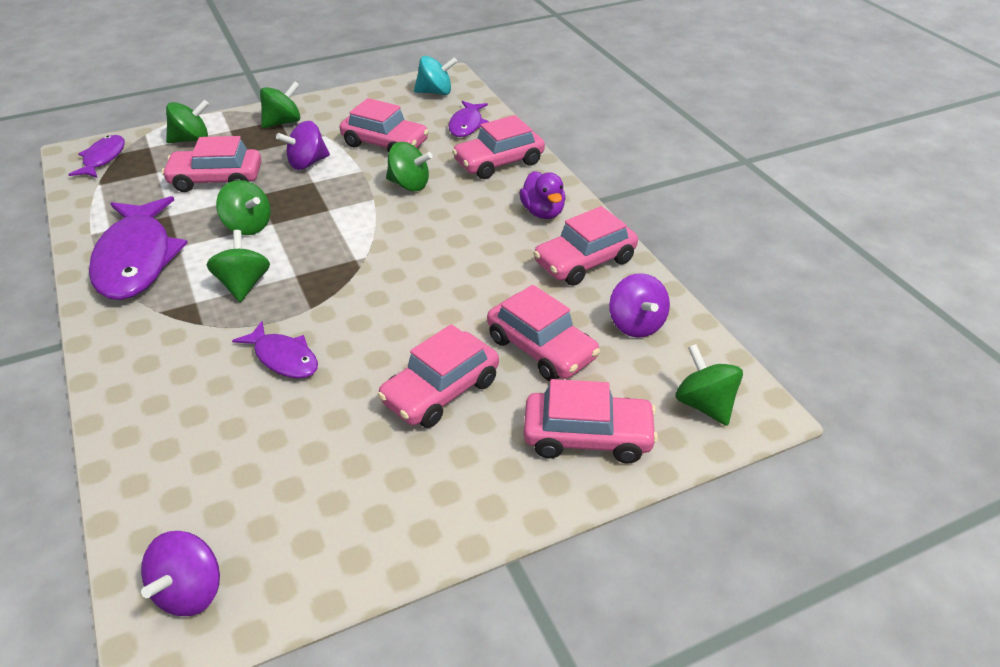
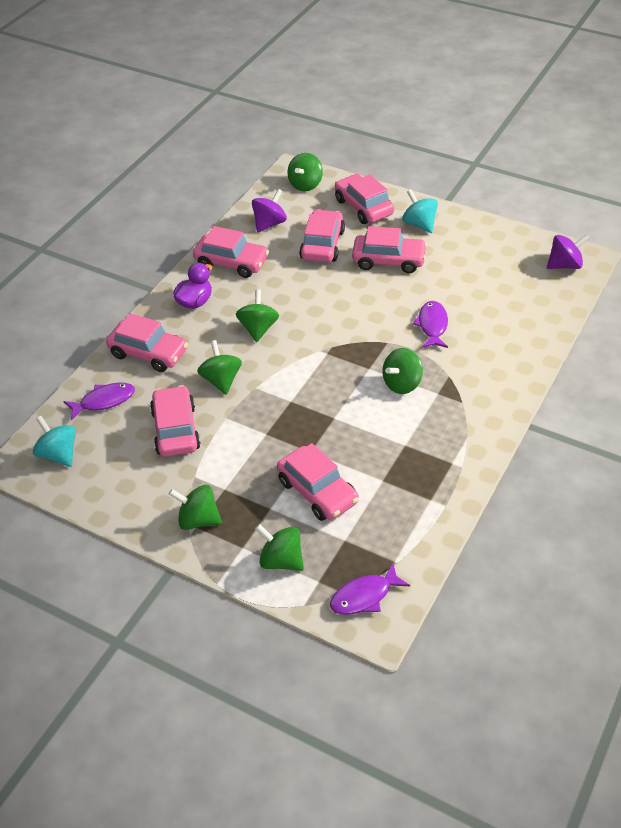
camera: 125 degrees left, 5 degrees up
(136, 259) = (438, 454): purple fish -> none
(248, 226) = (349, 427): green spinning top -> green spinning top (258, 328)
(307, 163) = (245, 455): purple spinning top -> none
(482, 474) = (419, 224): none -> turquoise spinning top

